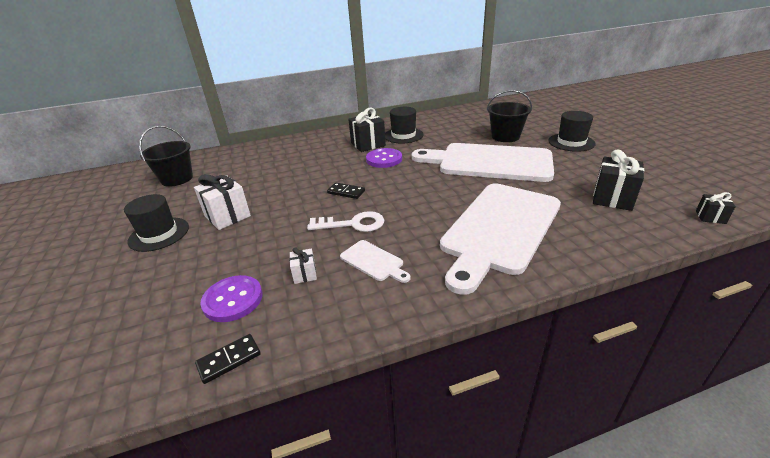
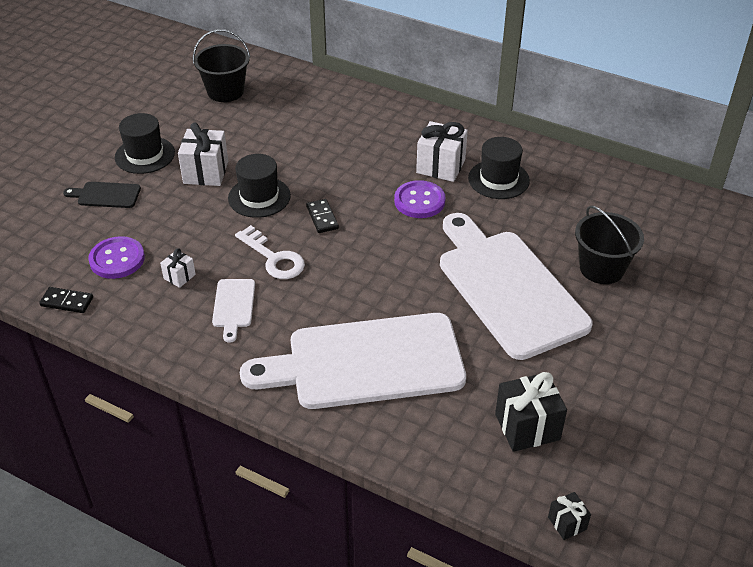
camera: 45 degrees right, 10 degrees up
(157, 272) = (106, 195): none -> black cutting board
(368, 144) = (440, 166): black gift -> white gift
(571, 142) = (656, 337): black hat -> black hat (259, 197)

